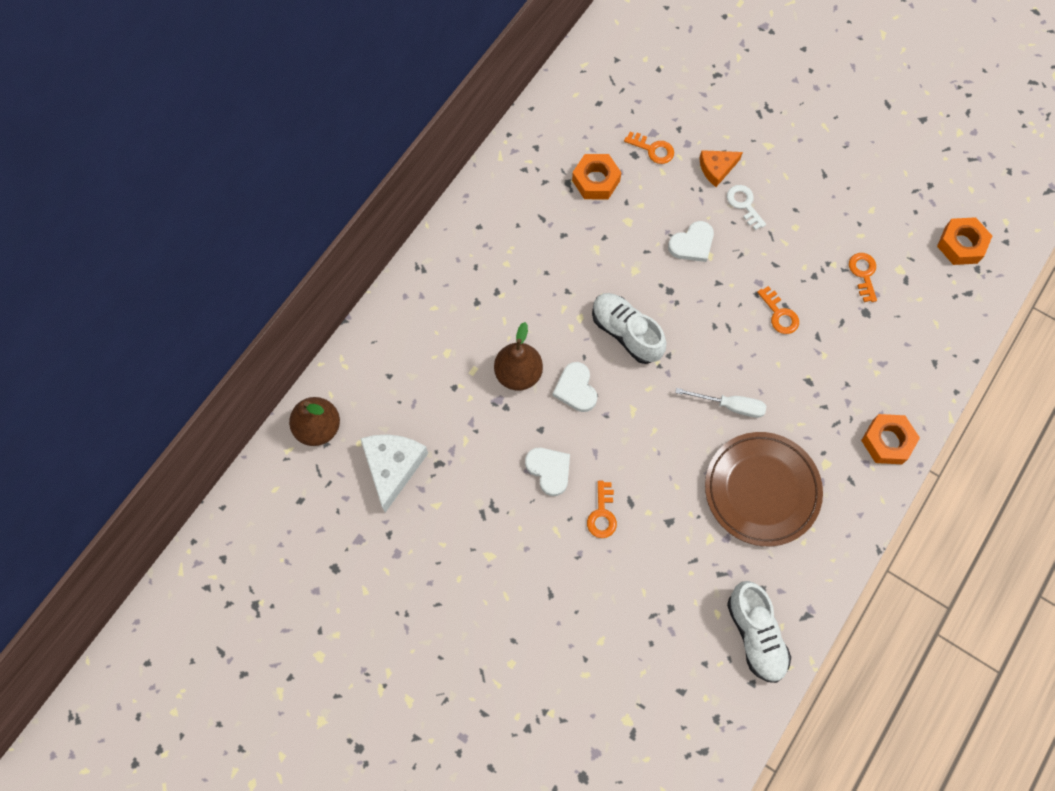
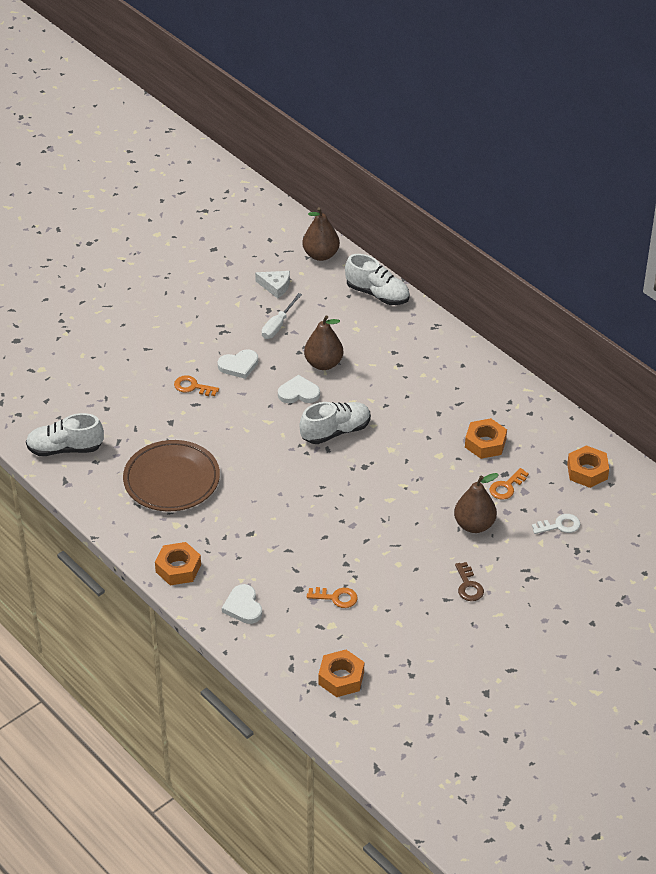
camera: 105 degrees right, 25 degrees down
(378, 343) = (377, 294): none -> white shoe
(392, 467) = (275, 286): white cheese -> white cheese, size x0.62
(606, 82) = (587, 471): none -> orange nut
(692, 244) = (404, 491): white heart -> white heart (243, 606)
(717, 168) = (474, 525): orange cheese -> brown pear
(730, 406) = (248, 479): white screwdriver -> white screwdriver (278, 325)
(744, 204) = (432, 534): white key -> white key (559, 525)
(779, 314) = (317, 530): orange key -> none
(799, 158) = (468, 586): none -> brown key

